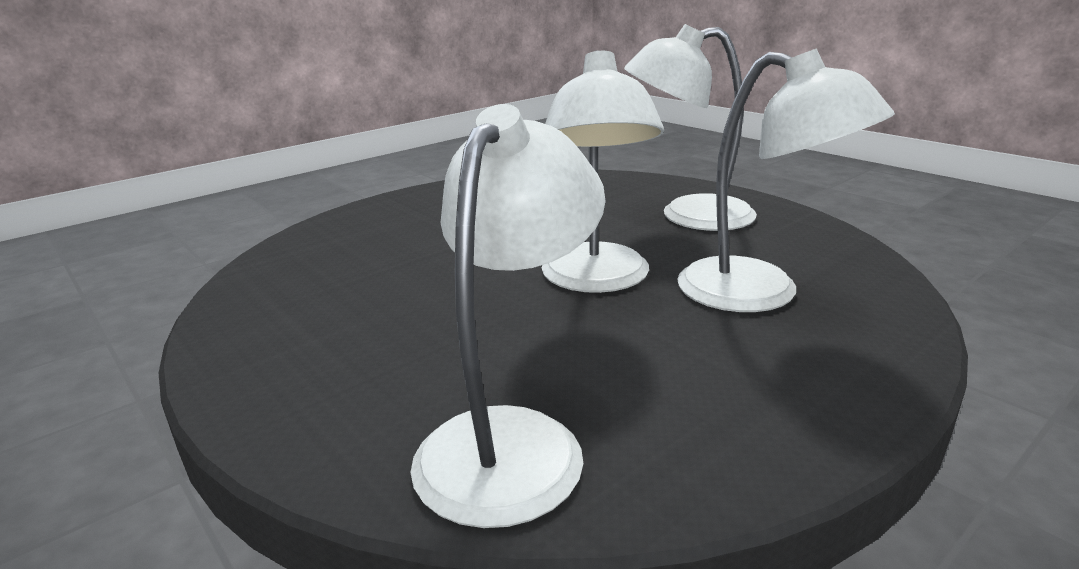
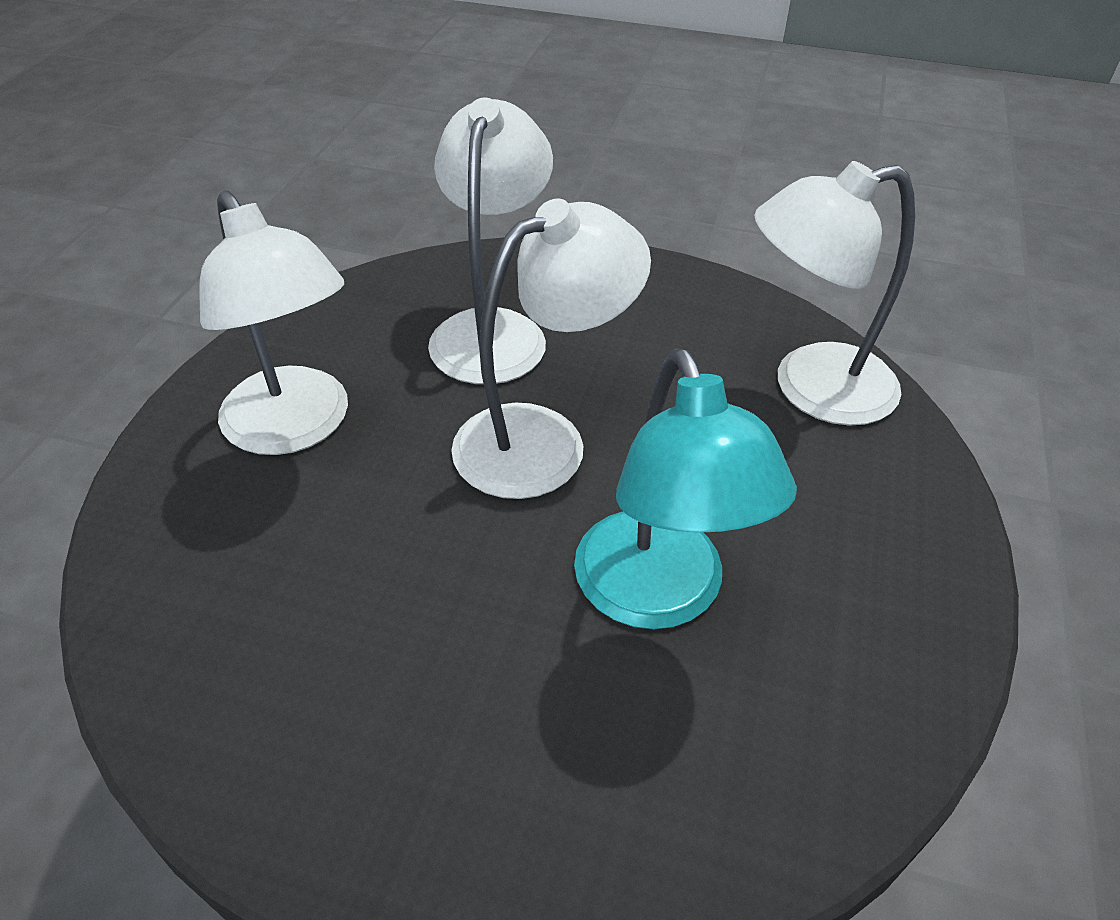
camera: 125 degrees left, 20 degrees up
(418, 279) = (659, 596): none -> turquoise lamp

